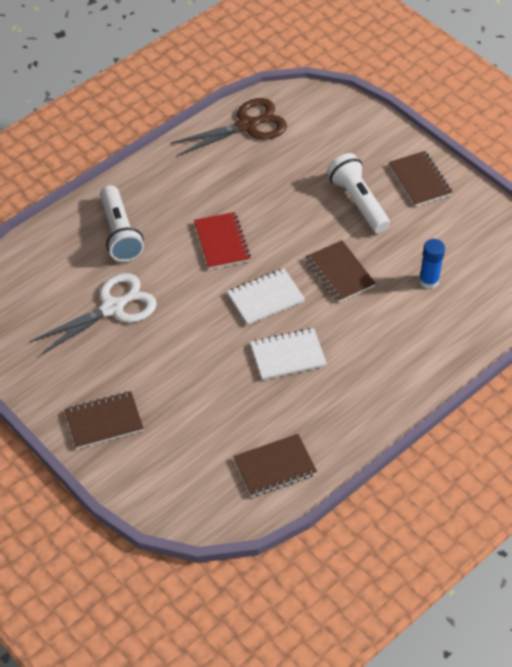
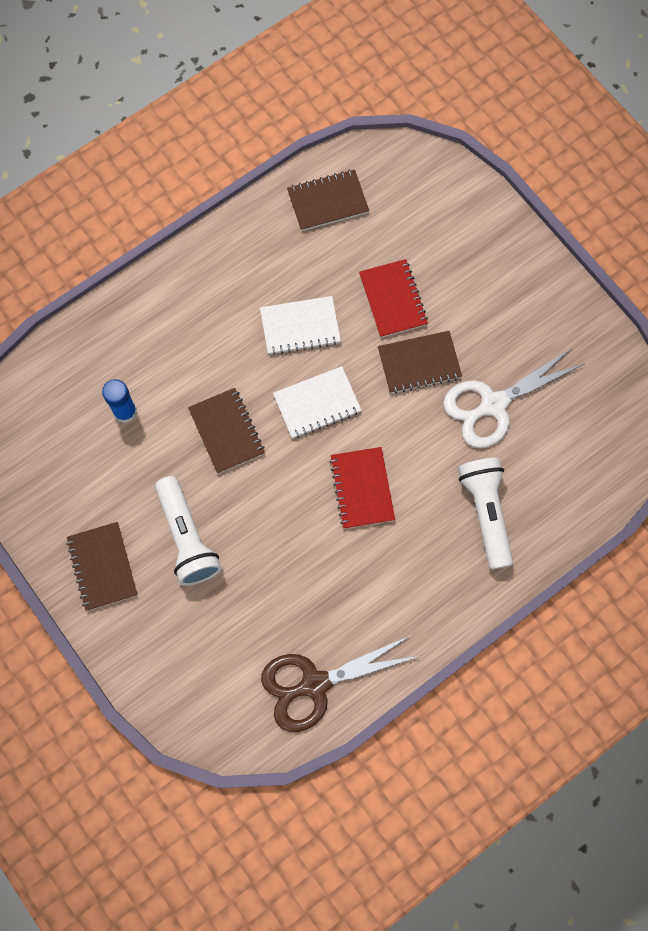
camera: 175 degrees left, 20 degrees up
(104, 421) = (500, 265): brown notebook -> brown notebook (419, 363)
(204, 384) = (393, 299): none -> red notebook

